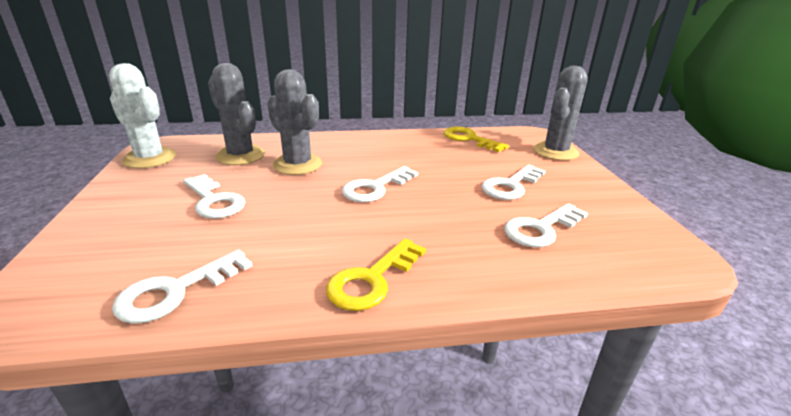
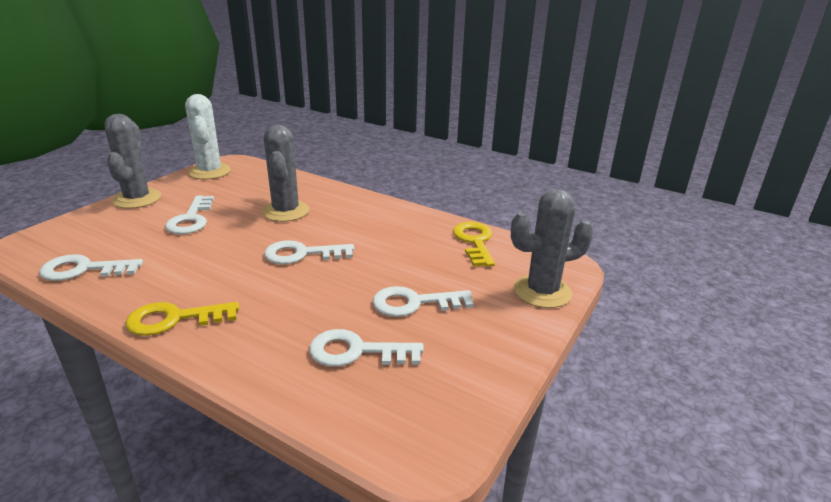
camera: 40 degrees right, 0 degrees up
(240, 156) = (263, 189): grey cactus -> grey cactus (137, 199)

